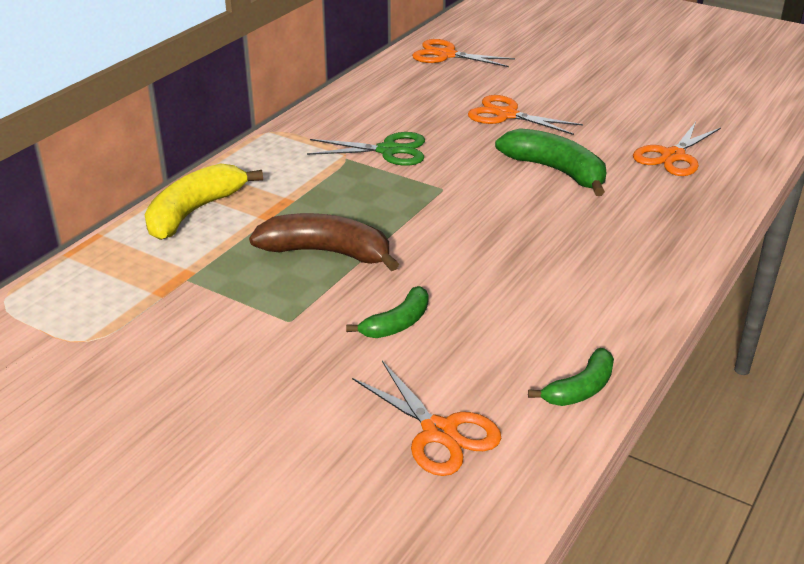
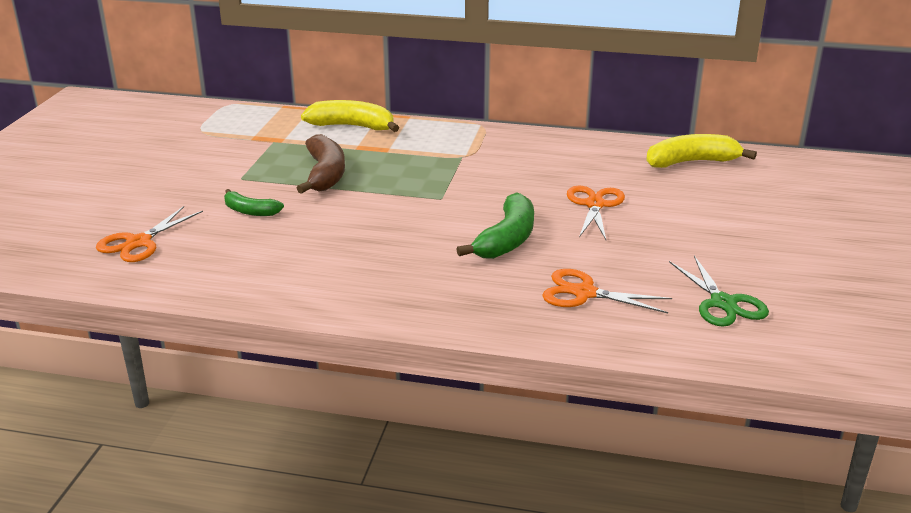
camera: 70 degrees right, 5 degrees down
(388, 150) = (486, 169): green scissors -> green scissors (723, 303)
(446, 55) = (691, 162): orange scissors -> yellow banana
(580, 389) = (195, 285): green banana -> none

